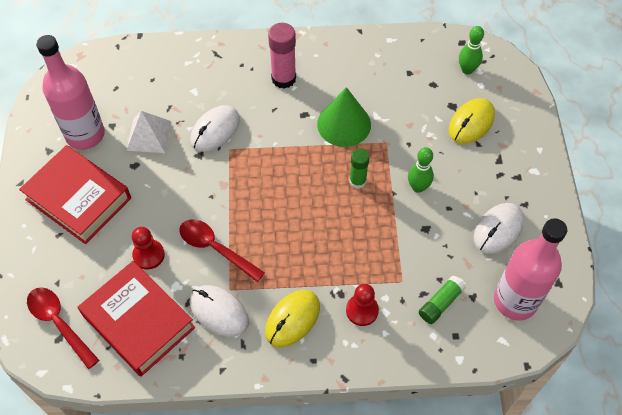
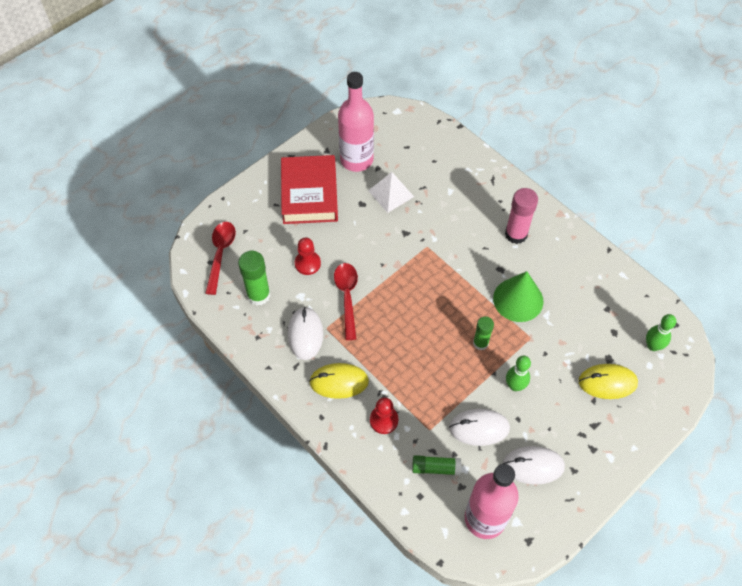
camera: 50 degrees right, 0 degrees up
(138, 322) = (258, 295): red book -> green glue stick
(215, 130) = (433, 227): white mouse -> white mouse (479, 428)

